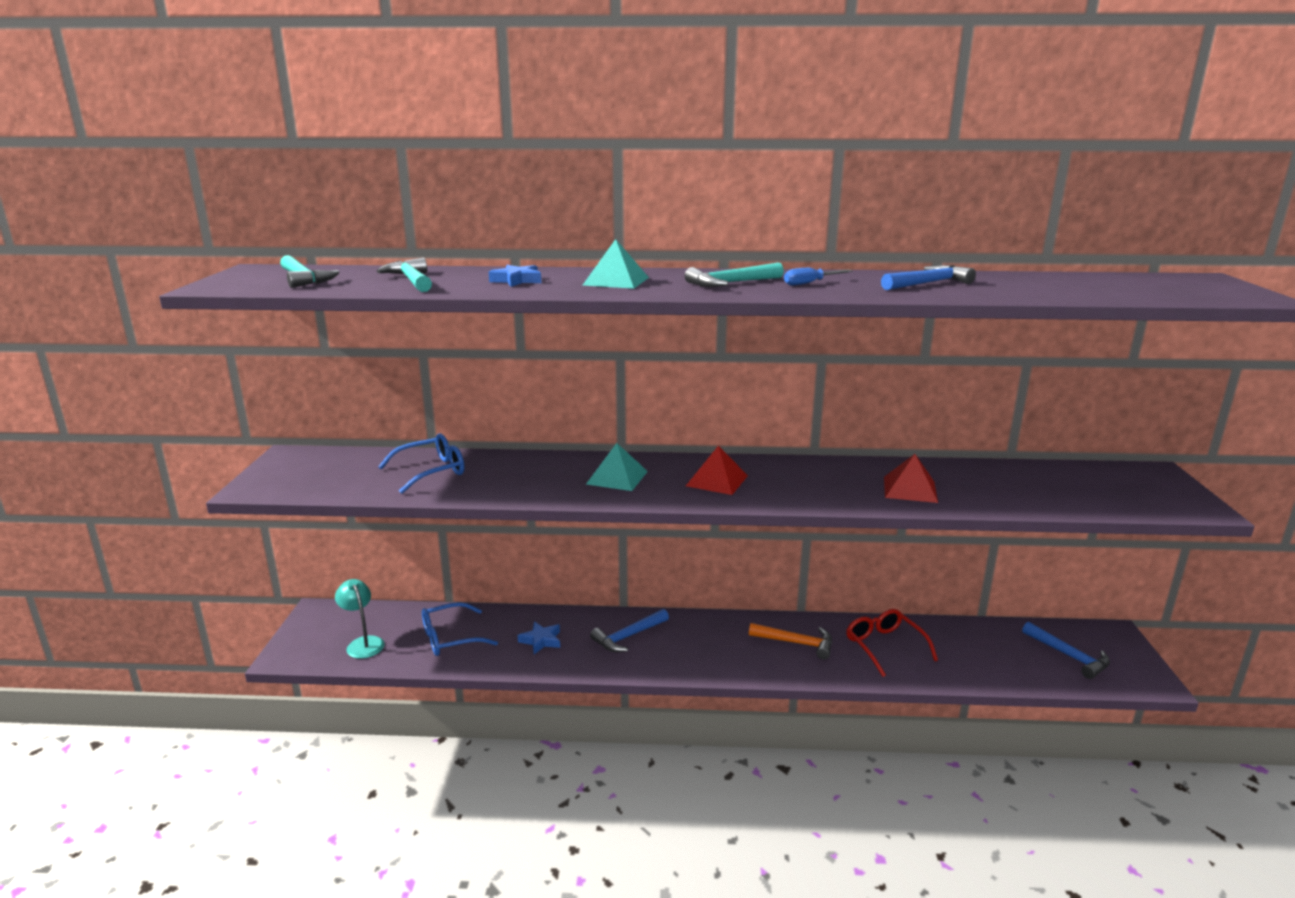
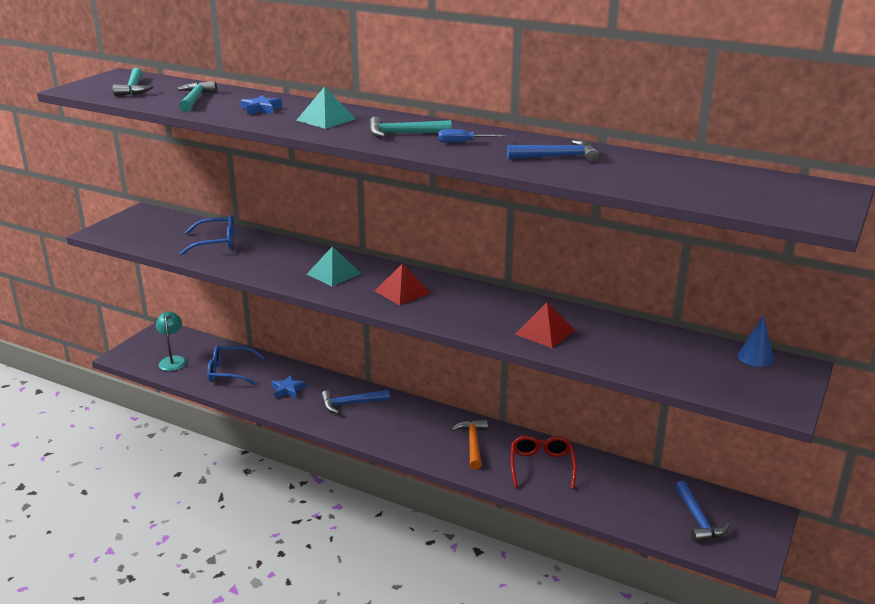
camera: 25 degrees right, 5 degrees up
(796, 643) = (472, 443): orange hammer -> orange hammer turned 135 degrees counterclockwise
(1113, 470) = (755, 357): none -> blue cone

